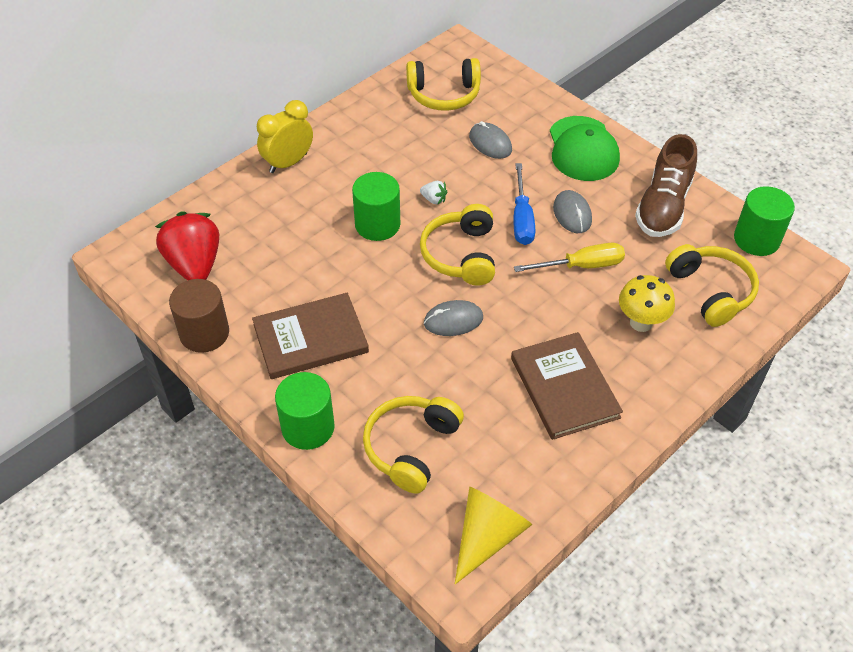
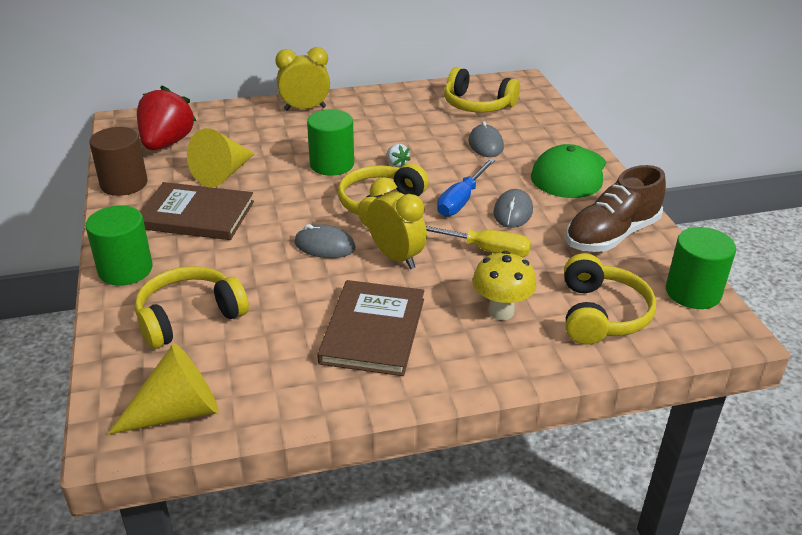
camera: 30 degrees right, 15 degrees down
(288, 279) = (223, 173): none -> yellow cone
(521, 305) = (396, 257): none -> yellow clock

